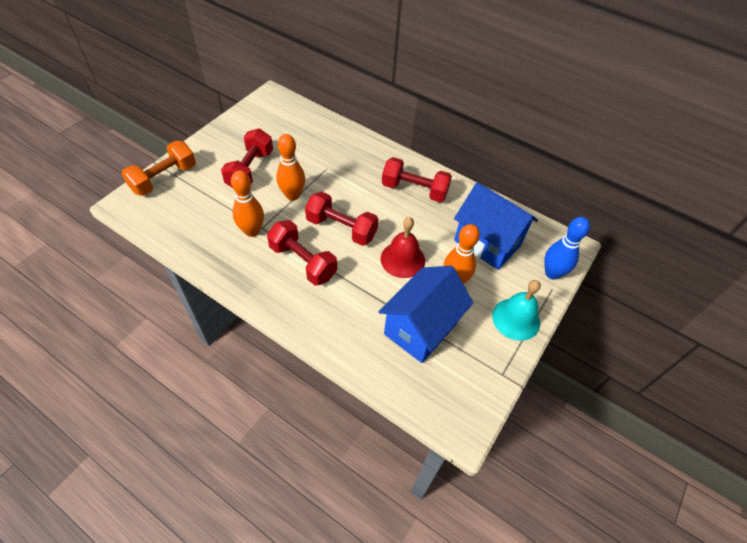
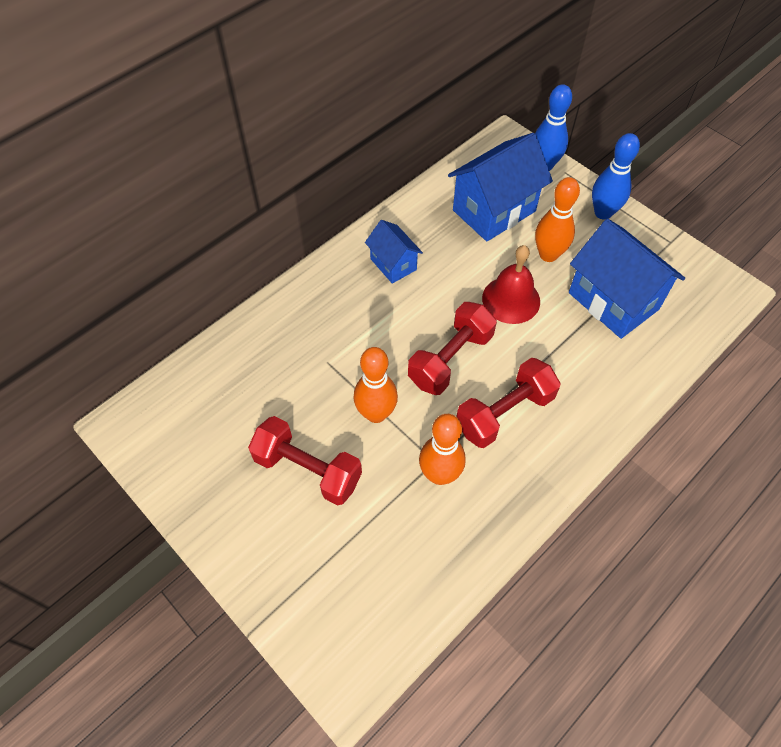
camera: 75 degrees left, 5 degrees up
(164, 178) = (299, 611): orange dumbbell -> none
(414, 190) = (393, 264): red dumbbell -> blue house
(516, 319) = (603, 213): turquoise bell -> blue bowling pin

